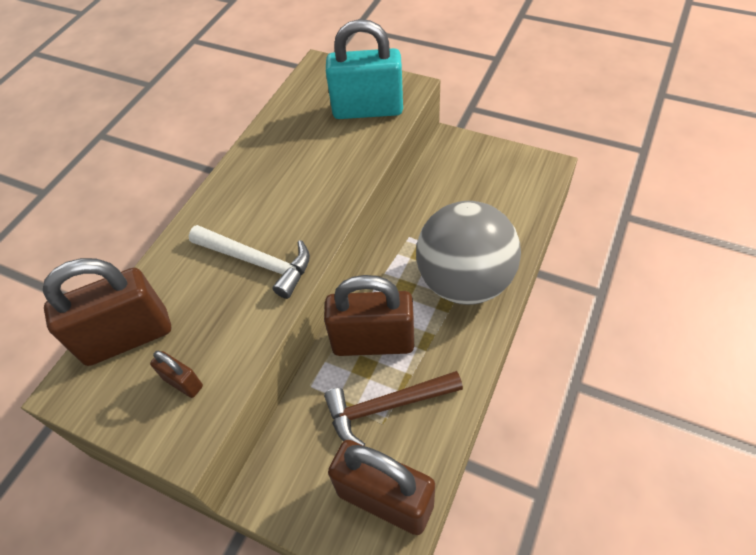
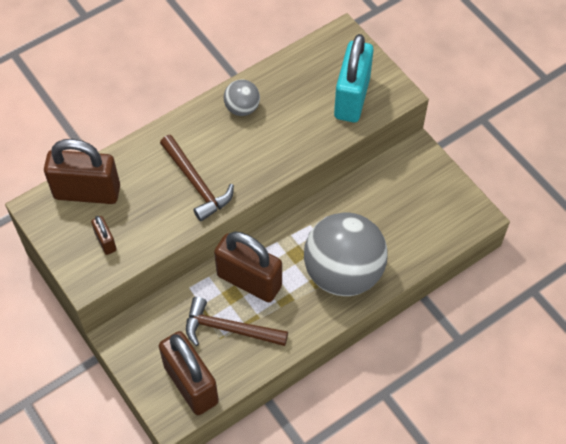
camera: 25 degrees right, 5 degrees up
(257, 262) = (196, 183): white hammer -> brown hammer
(261, 168) = (242, 108): none -> grey ball
(368, 110) = (352, 98): turquoise padlock -> turquoise padlock turned 75 degrees clockwise

